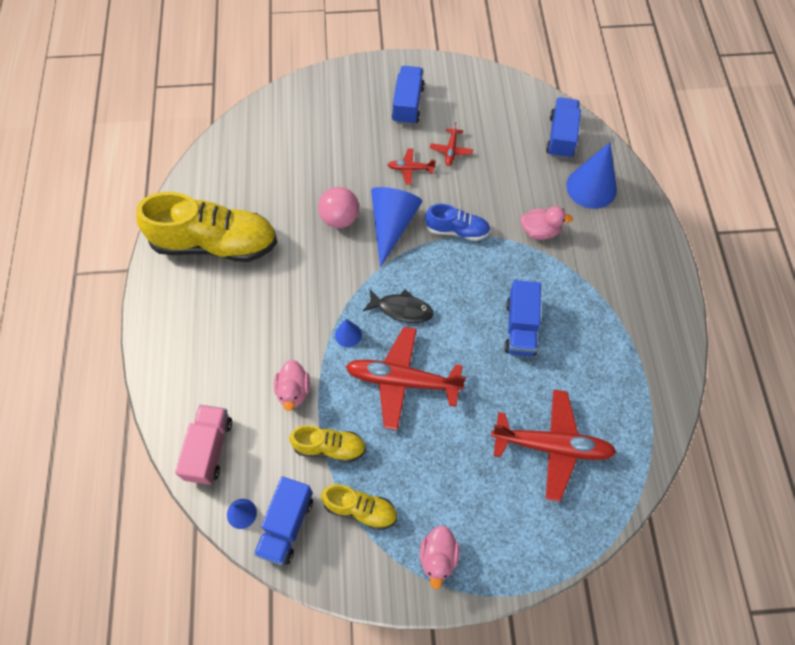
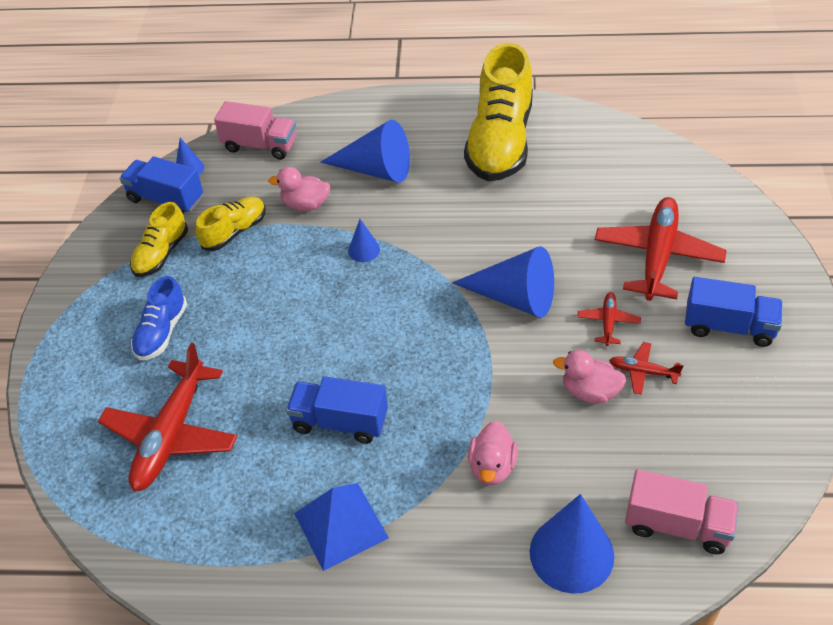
camera: 100 degrees right, 15 degrees down
(248, 338) = (376, 170): none -> blue cone
(329, 447) = (234, 232): yellow shoe -> yellow shoe turned 150 degrees counterclockwise
(340, 218) = (528, 247): pink ball -> none
(402, 309) = (388, 300): black fish -> none
(402, 381) = (294, 295): red plane -> red plane (657, 255)
(438, 557) = (88, 313): pink duck -> pink duck (590, 392)
(457, 230) = (501, 366): blue shoe -> blue shoe (162, 332)
(561, 137) = (677, 525): blue truck -> pink truck
(601, 314) = (341, 525): none -> blue pyramid

